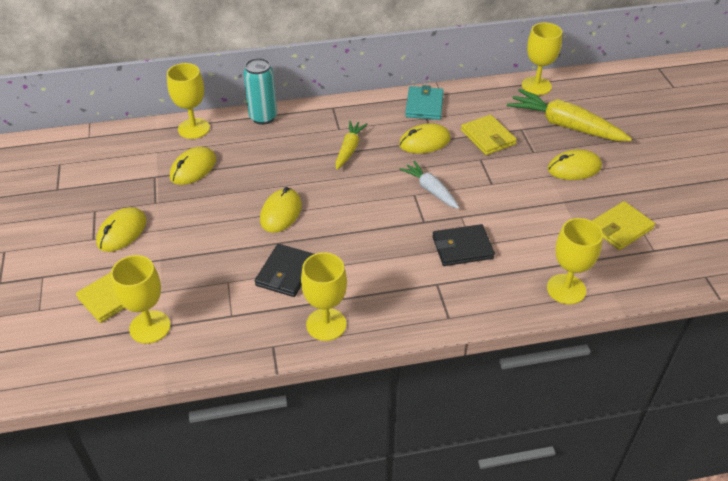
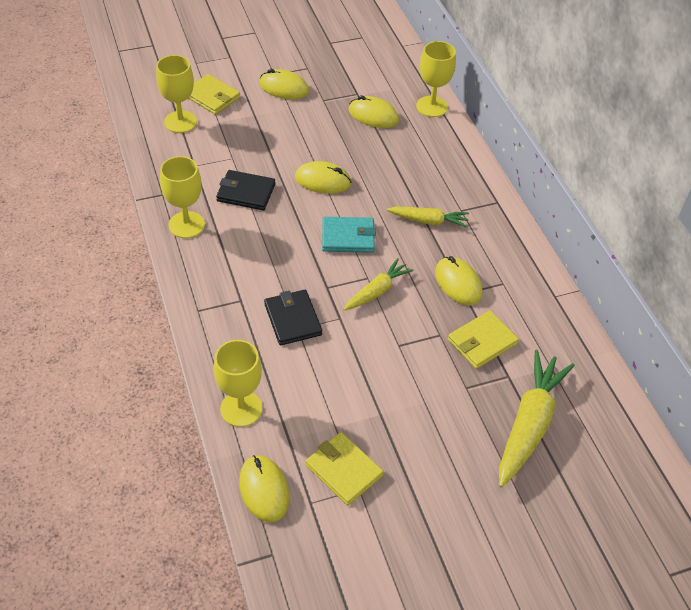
camera: 80 degrees right, 5 degrees up
(263, 117) = (463, 151): turquoise can -> none
(424, 105) = (526, 280): turquoise wallet -> turquoise wallet (348, 237)
(430, 190) = (377, 291): white carrot -> yellow carrot
(536, 86) = (607, 395): yellow goblet -> none
(574, 168) = (444, 429): yellow mouse -> yellow mouse (264, 490)

